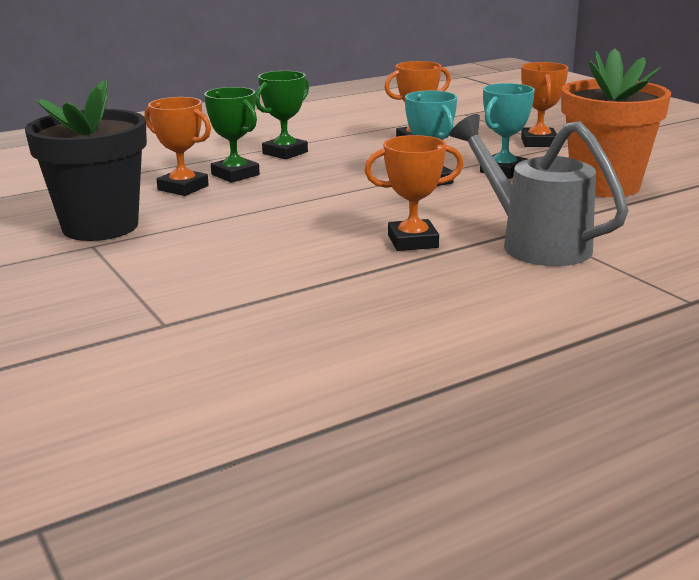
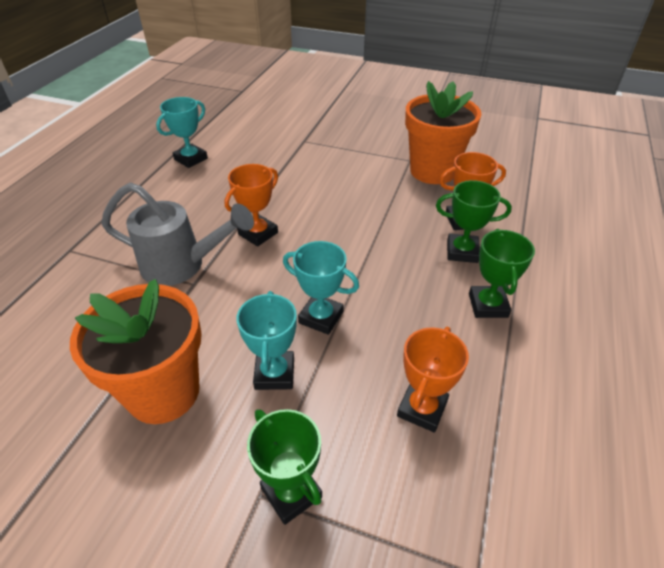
camera: 140 degrees right, 20 degrees up
(100, 227) = (432, 171): black flower pot -> orange flower pot
(402, 368) = (191, 159): none -> turquoise trophy
(538, 142) = (291, 492): orange trophy -> green trophy

